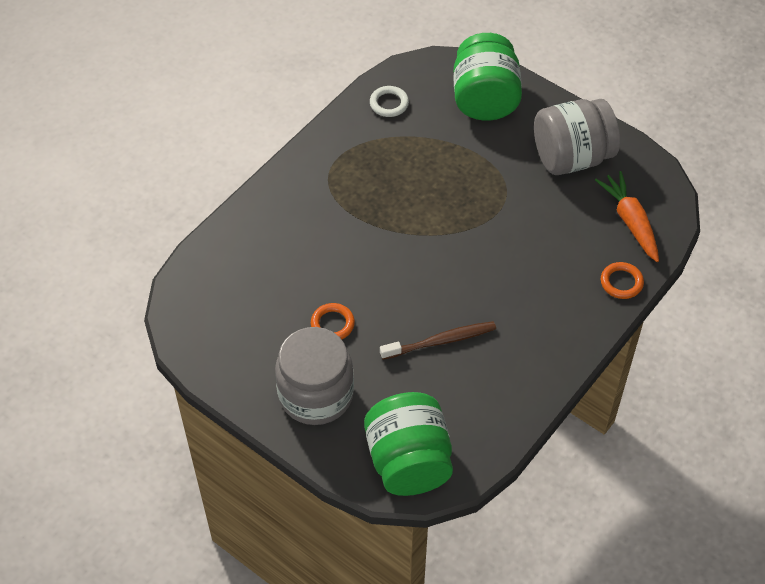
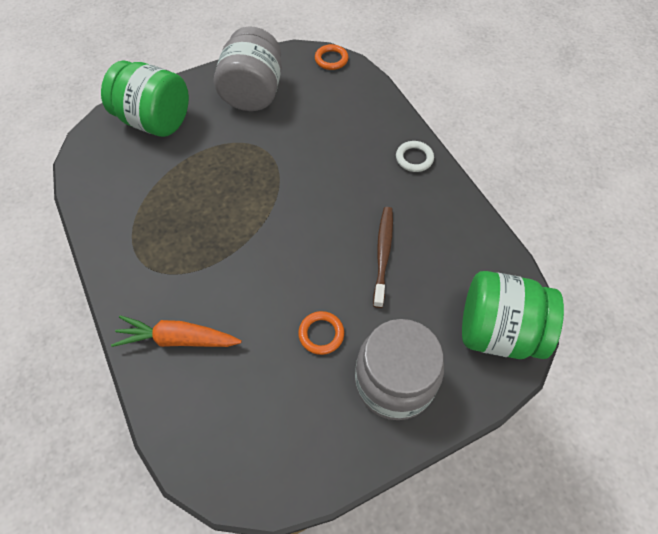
camera: 65 degrees left, 5 degrees up
(389, 103) = (105, 187): white ring -> white ring (414, 158)
(621, 282) = (387, 114): orange ring -> orange ring (331, 59)
(630, 221) = (334, 85): orange carrot -> orange carrot (177, 339)

